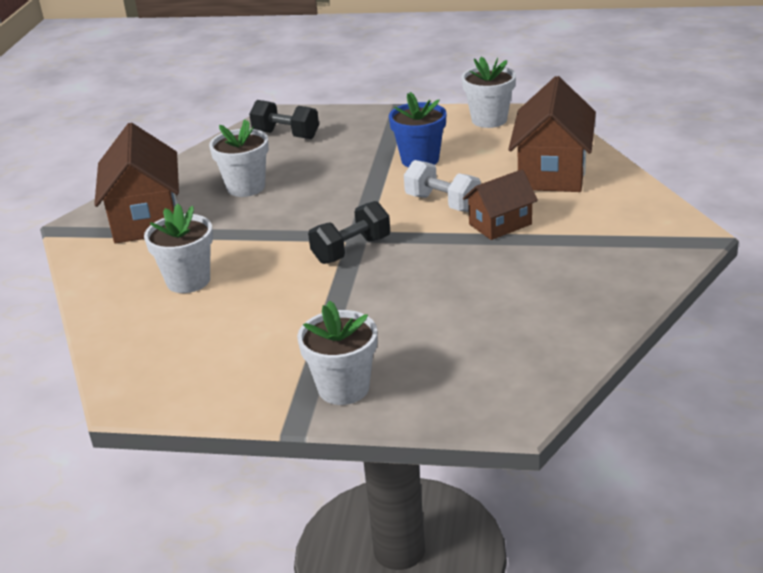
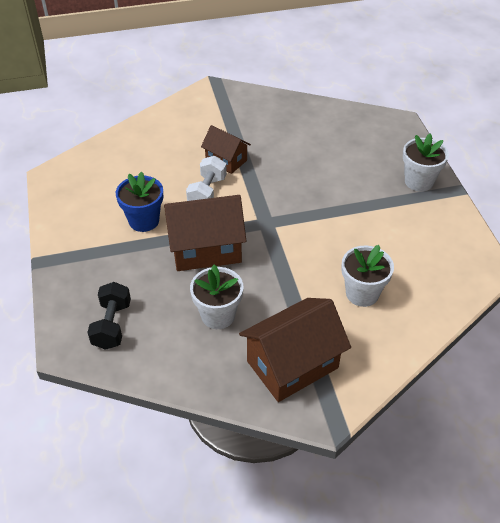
camera: 115 degrees left, 15 degrees up
(351, 250) = (285, 220): black dumbbell -> none
(489, 120) = (65, 198): white flower pot -> none
(552, 172) = (148, 151): brown house -> brown house (206, 249)

